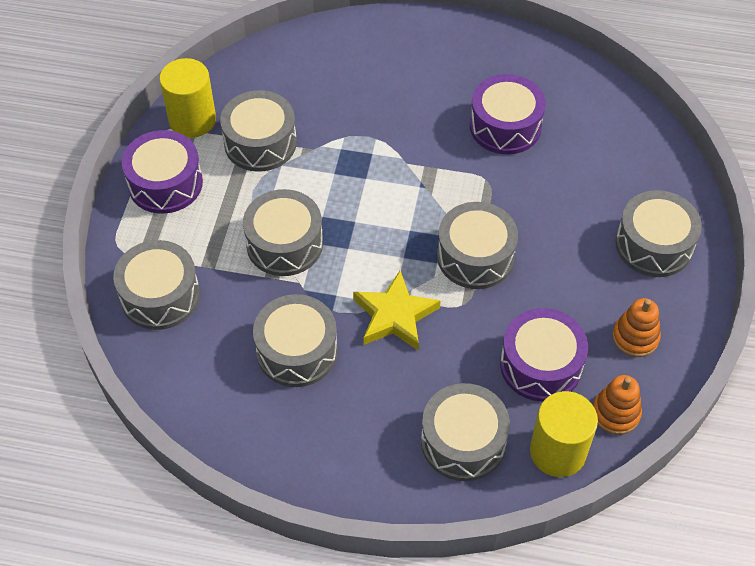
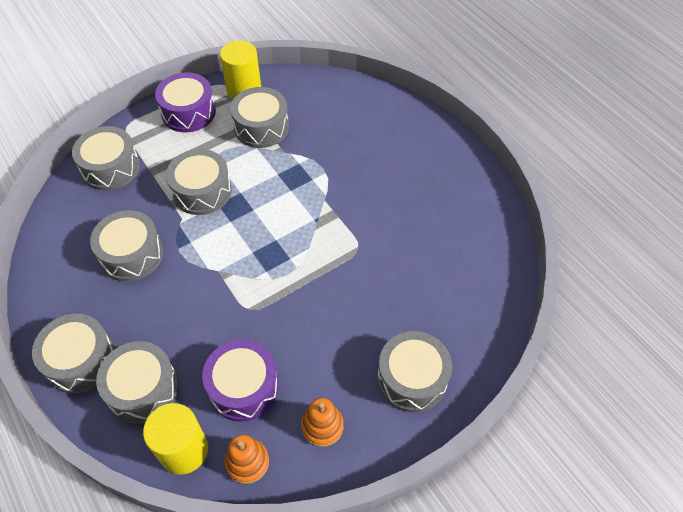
camera: 45 degrees right, 0 degrees up
(394, 315) = (204, 281): yellow star -> none
(475, 256) = (292, 287): grey drum -> grey drum (80, 360)
(505, 126) = (411, 224): purple drum -> none

